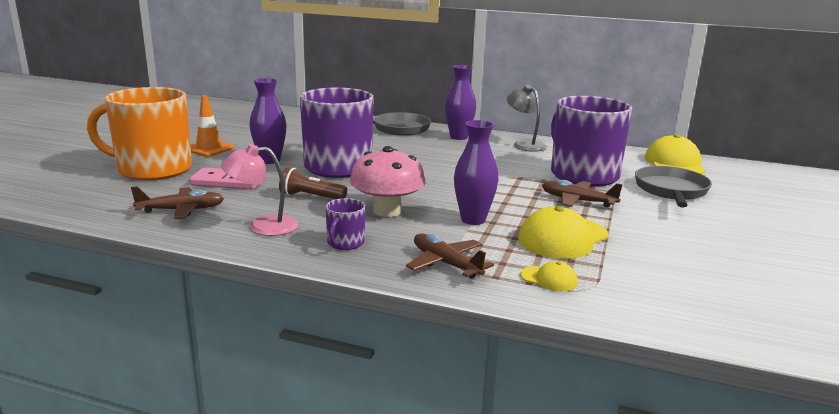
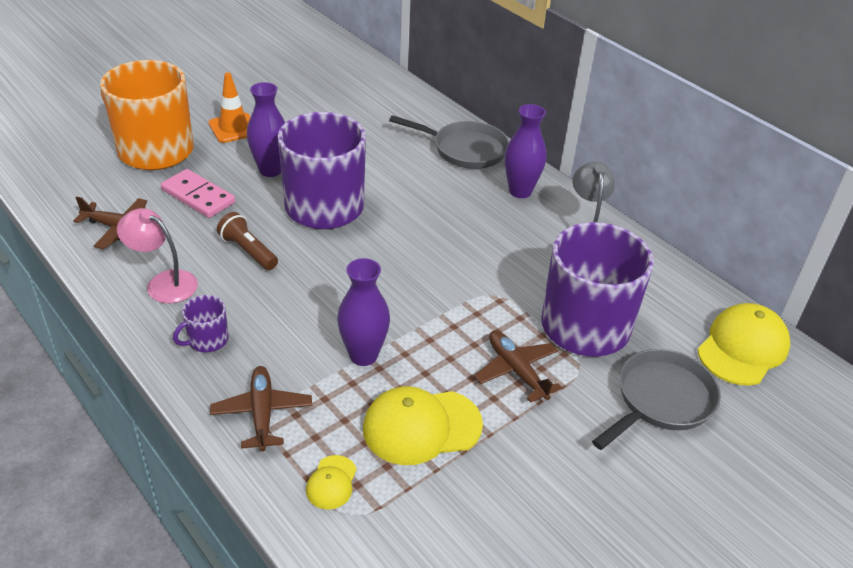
camera: 30 degrees right, 20 degrees up
(387, 211) = (295, 304): pink mushroom -> none
(549, 279) = (331, 482): yellow cap -> yellow cap turned 45 degrees clockwise

